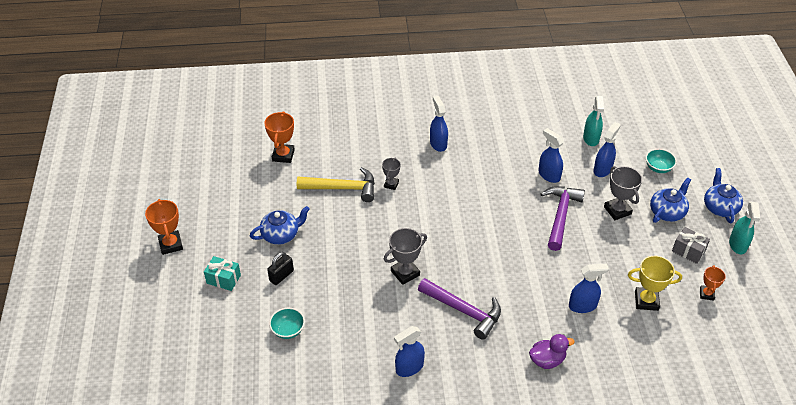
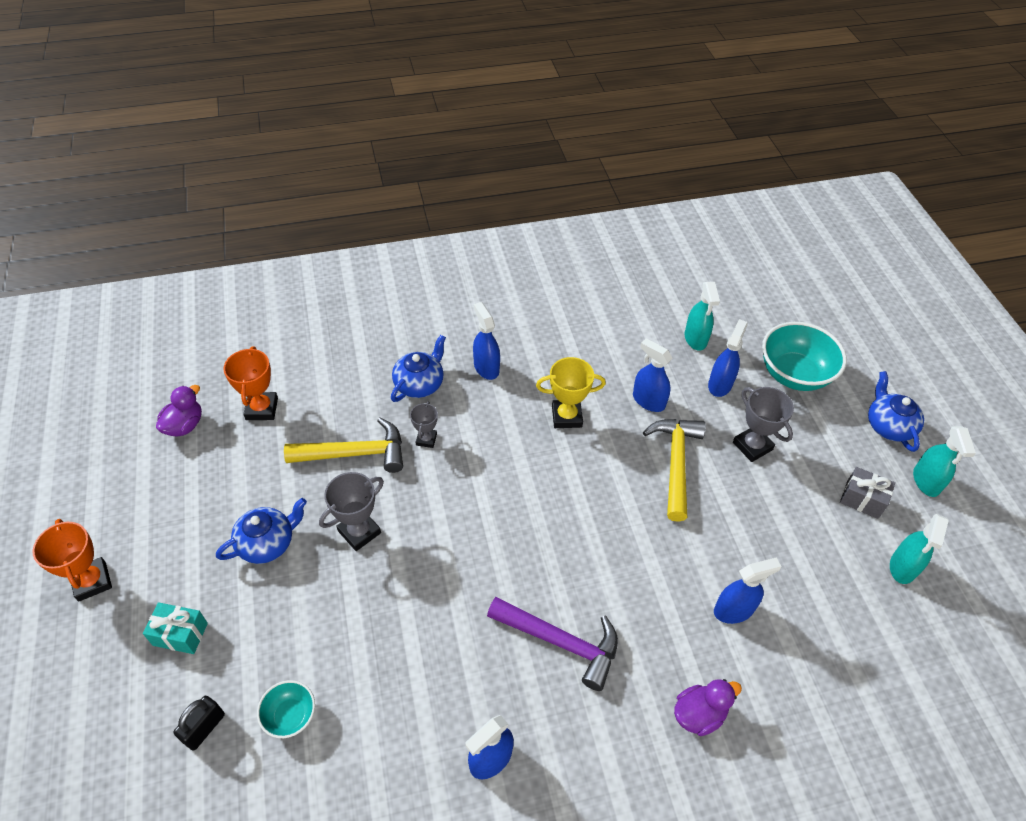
camera: 10 degrees left, 5 degrees up
(232, 160) = (184, 425): none -> purple duck
(281, 276) = (273, 616): black padlock -> black padlock (204, 728)
(405, 273) = (464, 587): grey trophy -> grey trophy (359, 532)
(560, 215) = (675, 463): purple hammer -> yellow hammer
(646, 301) = (822, 589): yellow trophy -> yellow trophy (566, 417)
(658, 168) = (794, 374): turquoise bowl -> turquoise bowl, size x1.92
(667, 212) = (820, 441): blue teapot -> blue teapot (420, 383)
(706, 294) = (902, 567): orange trophy -> turquoise spray bottle

